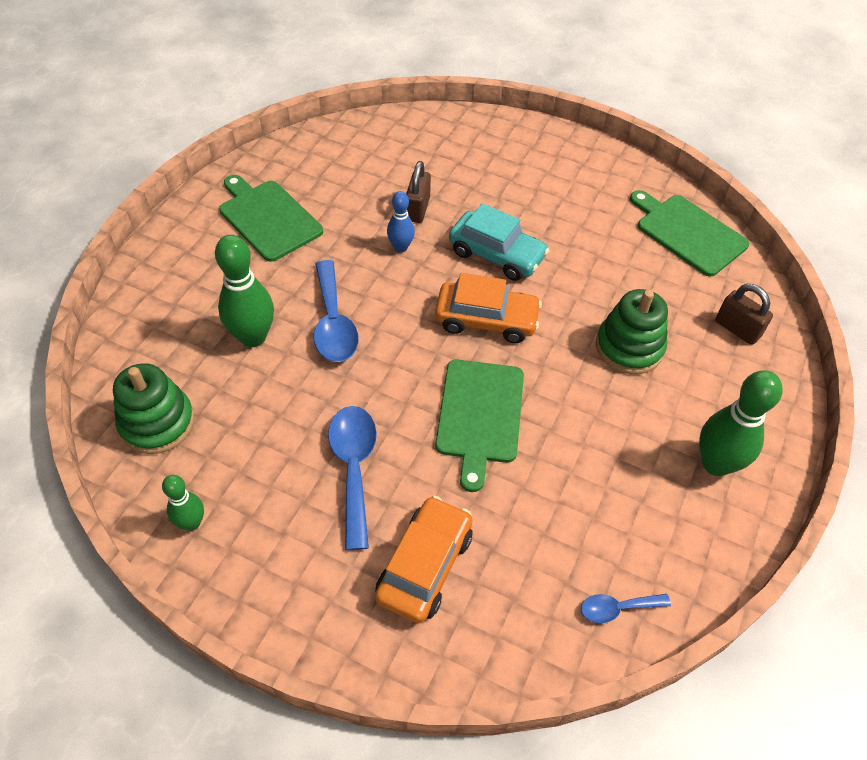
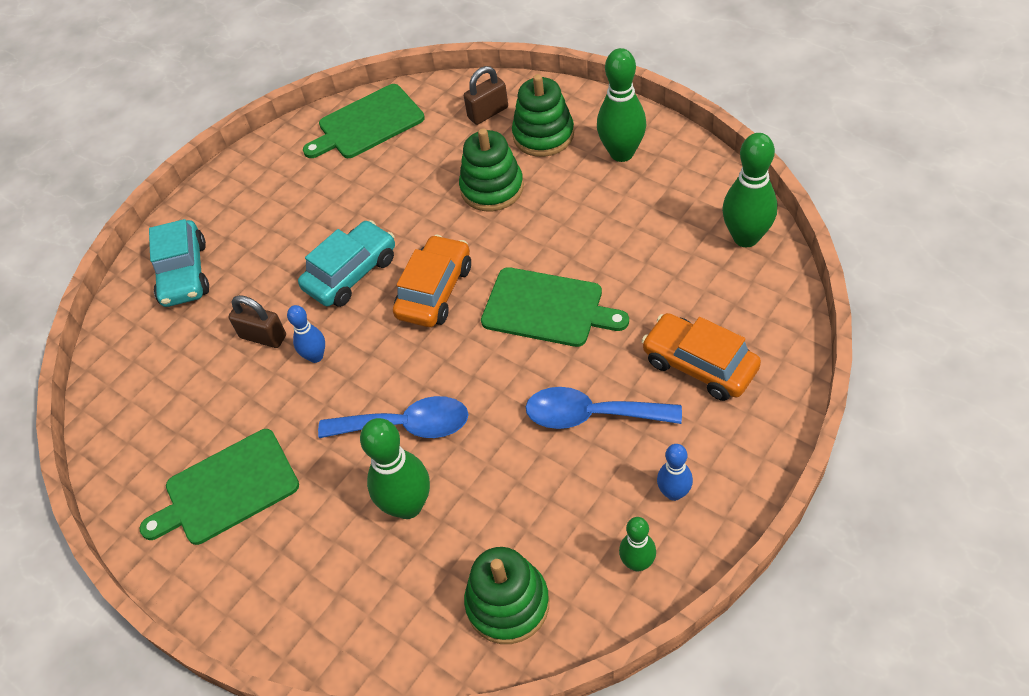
camera: 70 degrees left, 0 degrees up
(267, 550) = (674, 493): none -> blue bowling pin
(476, 146) = (184, 273): none -> turquoise car
(617, 608) = (746, 237): blue spoon -> green bowling pin
(720, 384) = (543, 135): none -> green stacking toy

